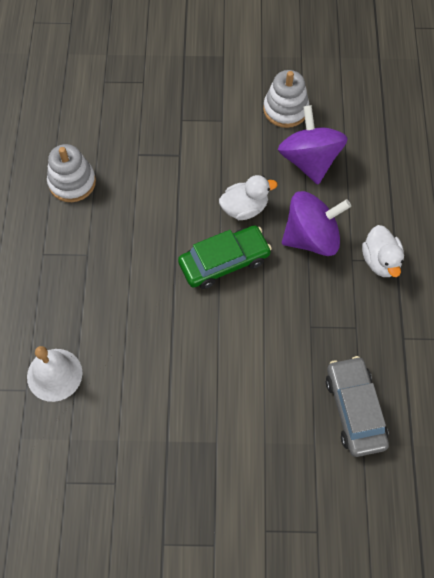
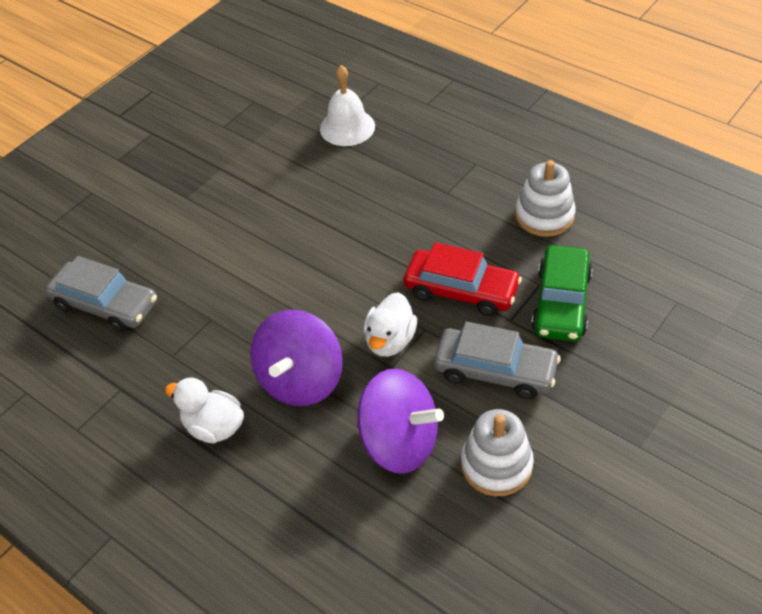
camera: 130 degrees right, 15 degrees down
(175, 193) = (461, 290): none -> red car
(224, 142) = (495, 371): none -> grey car
(224, 262) = (343, 289): green car -> green car (561, 302)

